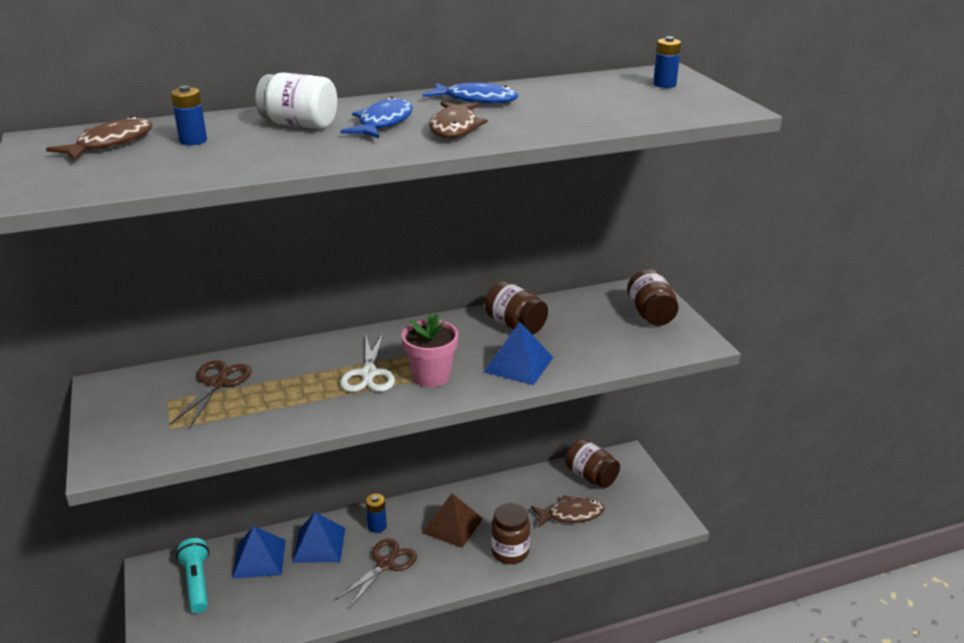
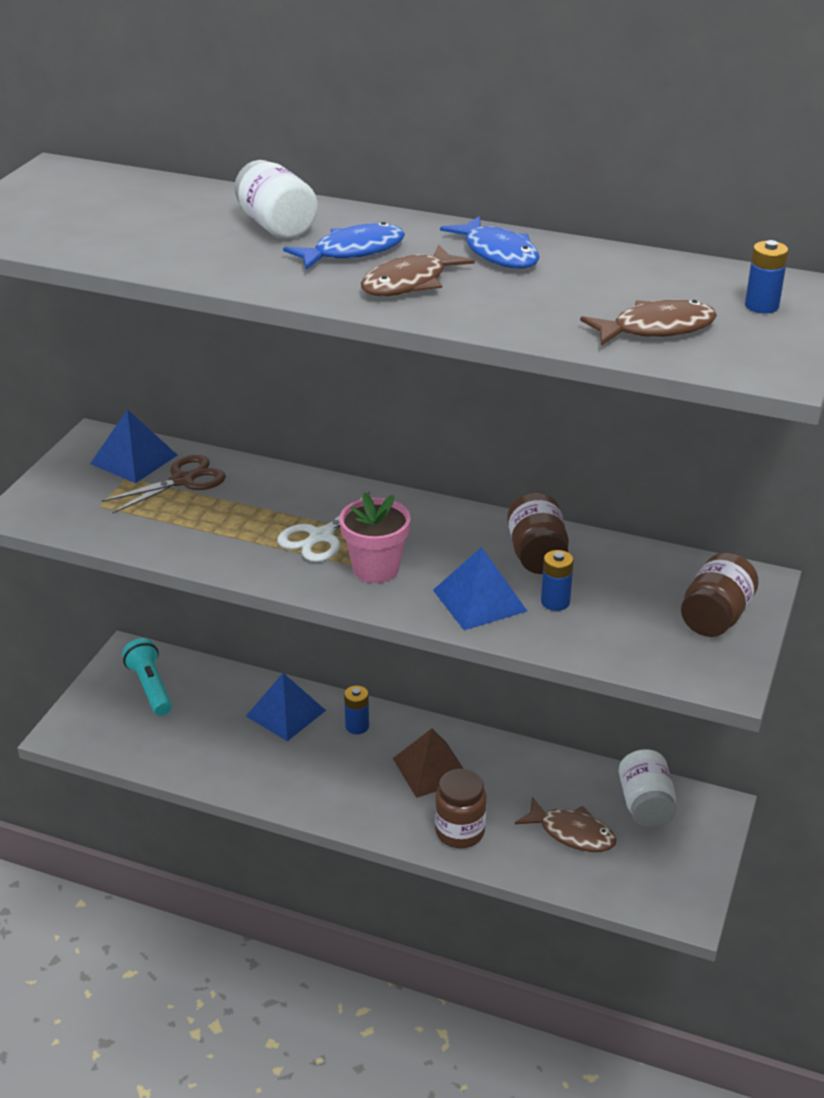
camera: 40 degrees right, 5 degrees up
(110, 143) = (95, 194): brown fish -> brown fish (656, 329)
(193, 141) = (161, 214): blue battery -> blue battery (555, 602)
(197, 583) = (150, 687): turquoise flashlight -> turquoise flashlight turned 45 degrees counterclockwise
(259, 559) = (221, 695): blue pyramid -> blue pyramid (133, 459)
(385, 564) = (326, 769): brown scissors -> none
(591, 476) = (645, 805): brown jar -> white jar

